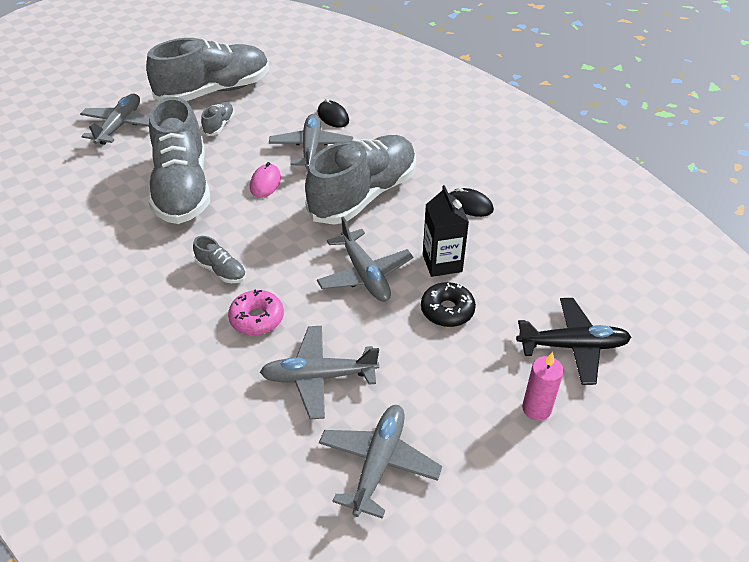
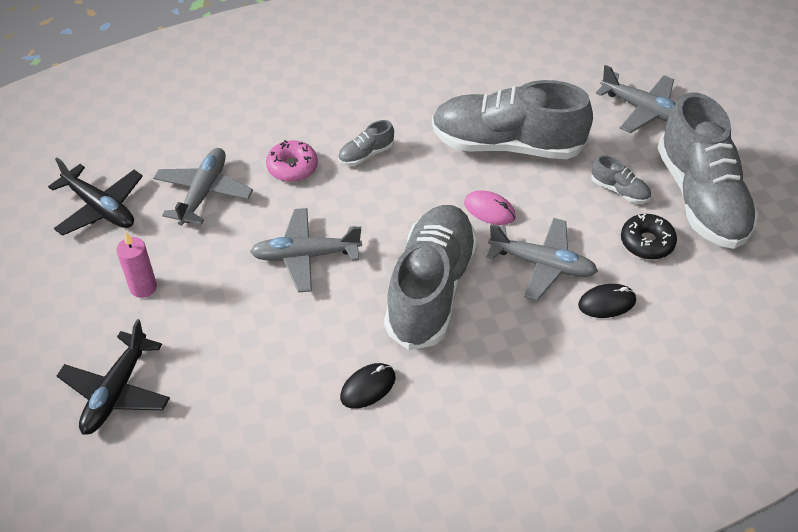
camera: 110 degrees right, 5 degrees up
(363, 195) = (431, 289): grey shoe -> grey shoe turned 135 degrees counterclockwise
(378, 463) = (100, 208): grey plane -> black plane
(442, 263) = (287, 325): black carton -> none
(447, 310) = (222, 306): black donut -> black donut (647, 242)
(536, 408) = (73, 329): pink candle -> pink candle (143, 287)

